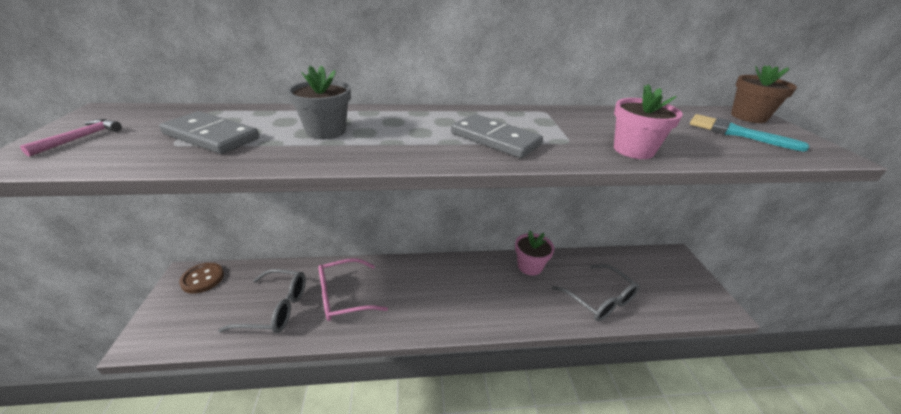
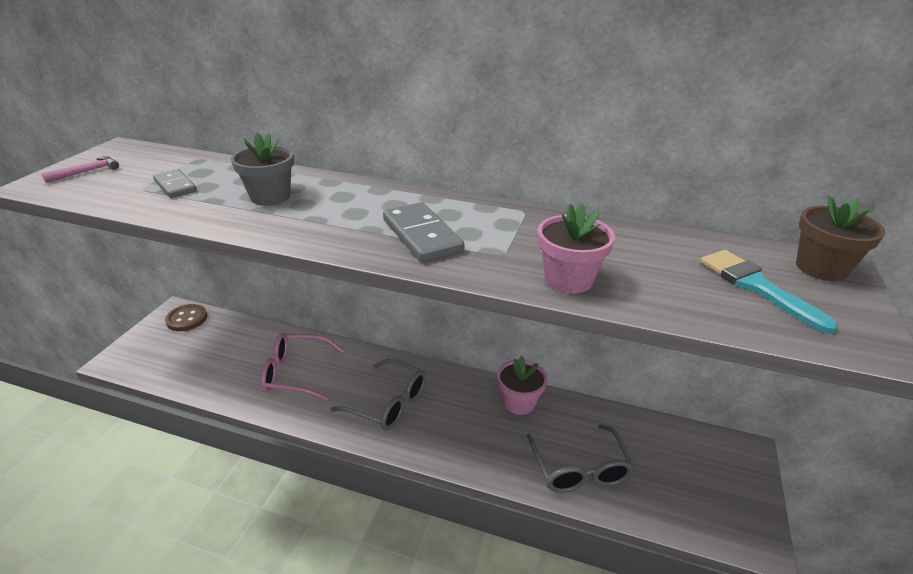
camera: 25 degrees right, 0 degrees up
(211, 136) = (175, 186): grey domino -> grey domino, size x0.64
(276, 308) = (229, 366): grey glasses -> grey glasses (389, 403)

